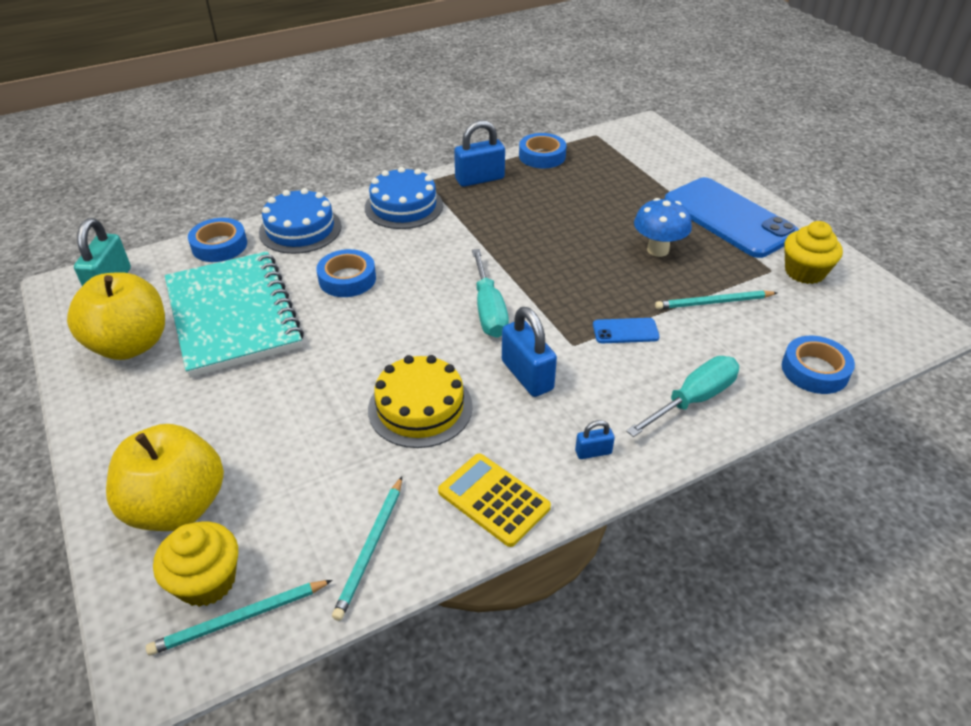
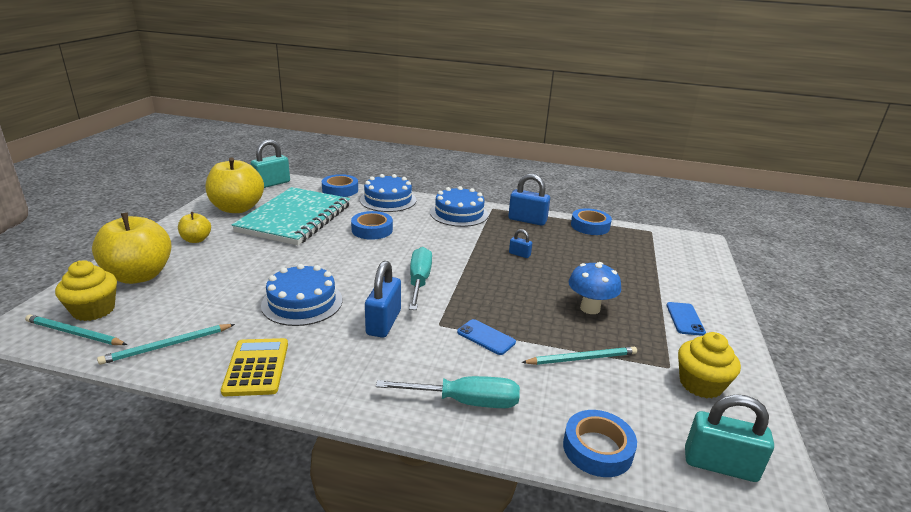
camera: 40 degrees right, 15 degrees down
(159, 418) = (196, 240): none -> yellow apple
(420, 407) = (302, 302): yellow cake -> blue cake
(489, 311) = (419, 281): turquoise screwdriver -> turquoise screwdriver turned 150 degrees clockwise
(593, 452) = (349, 384): blue padlock -> blue padlock (519, 254)
(713, 302) = (582, 358): turquoise pencil -> turquoise pencil turned 135 degrees clockwise
(729, 218) = (685, 319): blue phone -> blue phone, size x0.42
(884, 329) = (720, 465): none -> turquoise padlock

